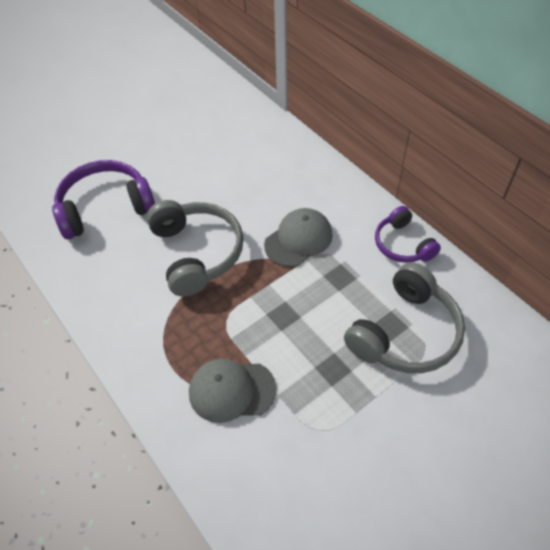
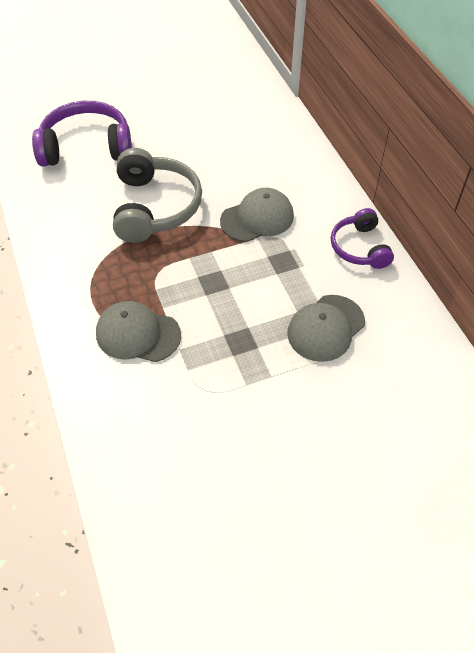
camera: 15 degrees right, 0 degrees up
(405, 333) = (326, 328): grey headphones -> grey cap

